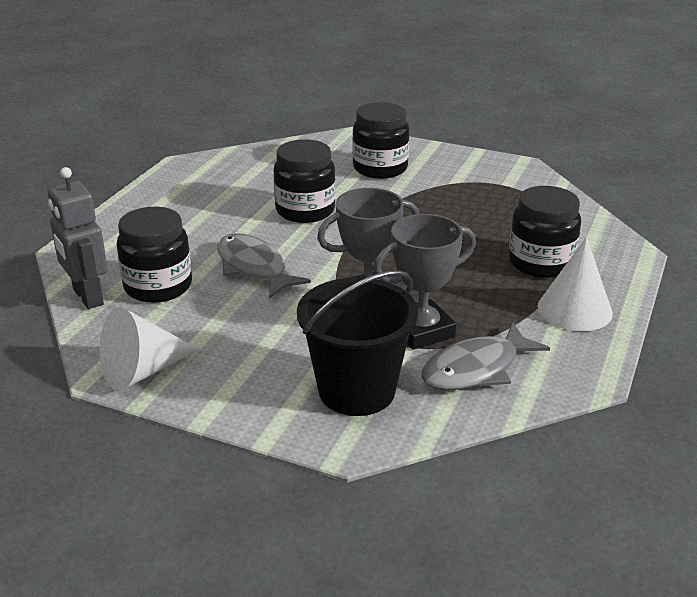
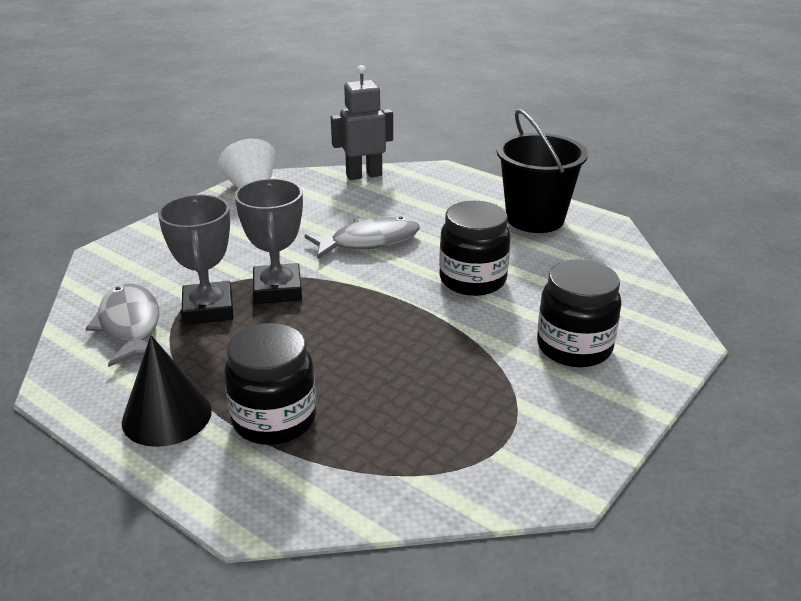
camera: 105 degrees right, 0 degrees up
(158, 286) = (363, 200): black jar -> none
(356, 391) = (156, 265): black bucket -> black bucket (535, 219)
(574, 309) = (167, 416): white cone -> black cone

